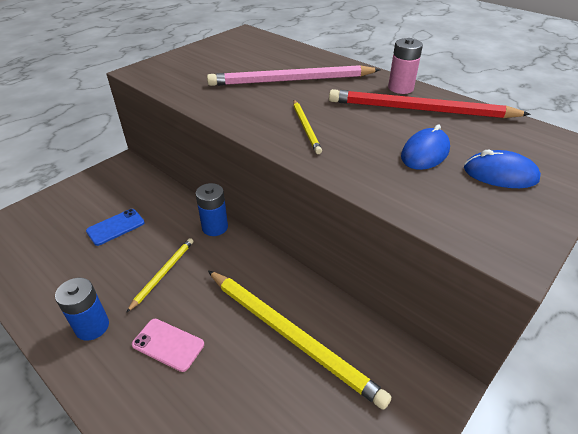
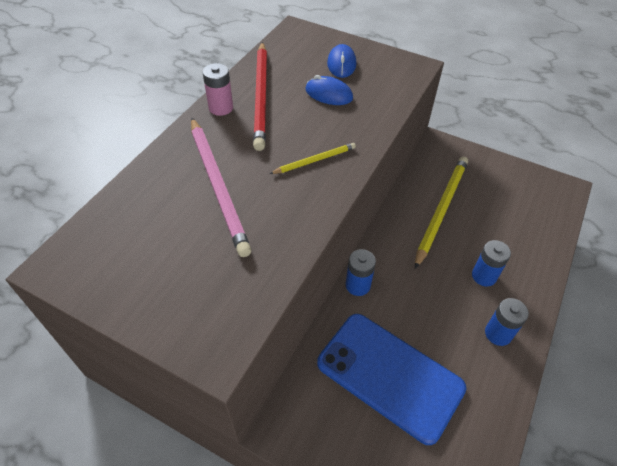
camera: 105 degrees left, 10 degrees up
(115, 227) = (389, 375): blue phone -> blue phone, size x2.42
(163, 273) = (426, 305): yellow pencil -> none
(168, 344) = (484, 276): pink phone -> blue battery

